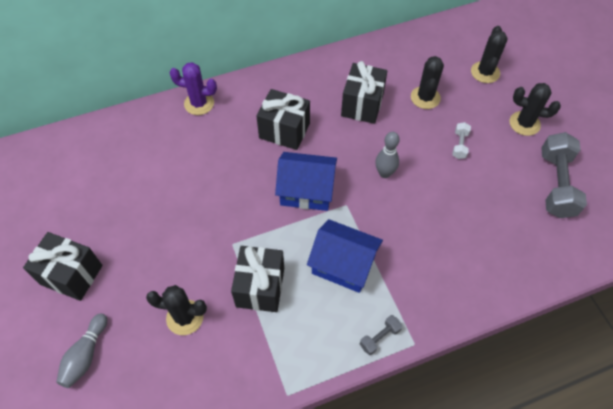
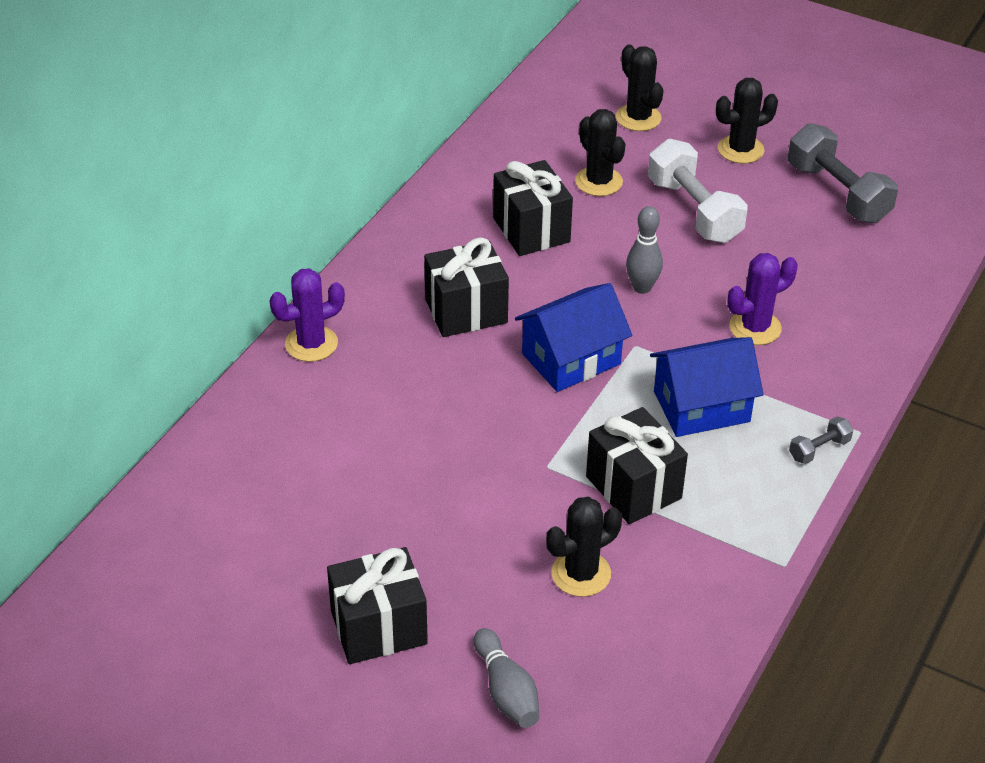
camera: 40 degrees left, 15 degrees down
(379, 337) = (819, 449): grey dumbbell -> grey dumbbell turned 45 degrees clockwise
(421, 237) = (755, 328): none -> purple cactus
(459, 145) = (694, 211): white dumbbell -> white dumbbell, size x2.16

